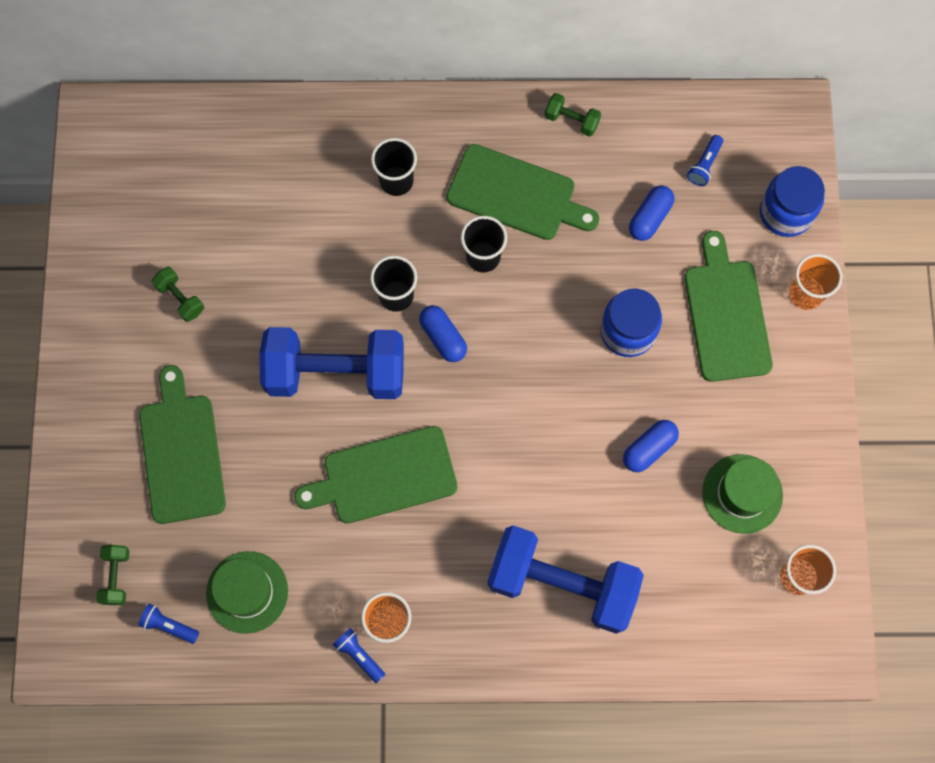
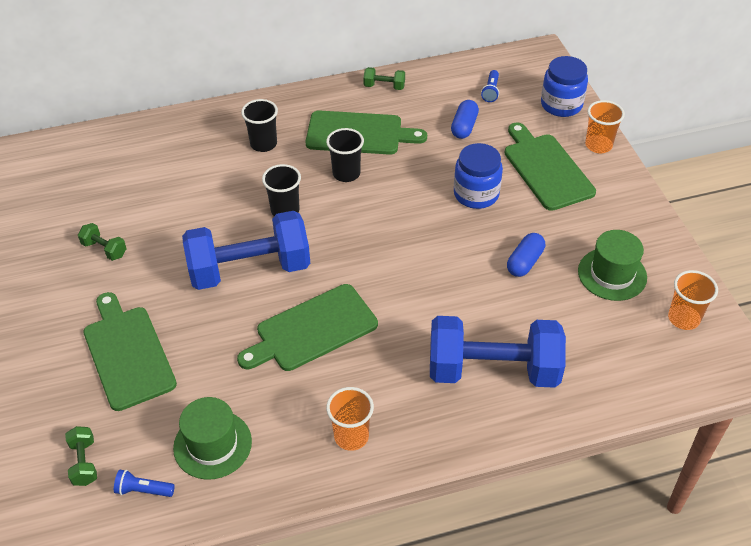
camera: 15 degrees left, 25 degrees down
(359, 655) = (332, 469): blue flashlight -> none
(443, 337) = (331, 228): blue capsule -> none

